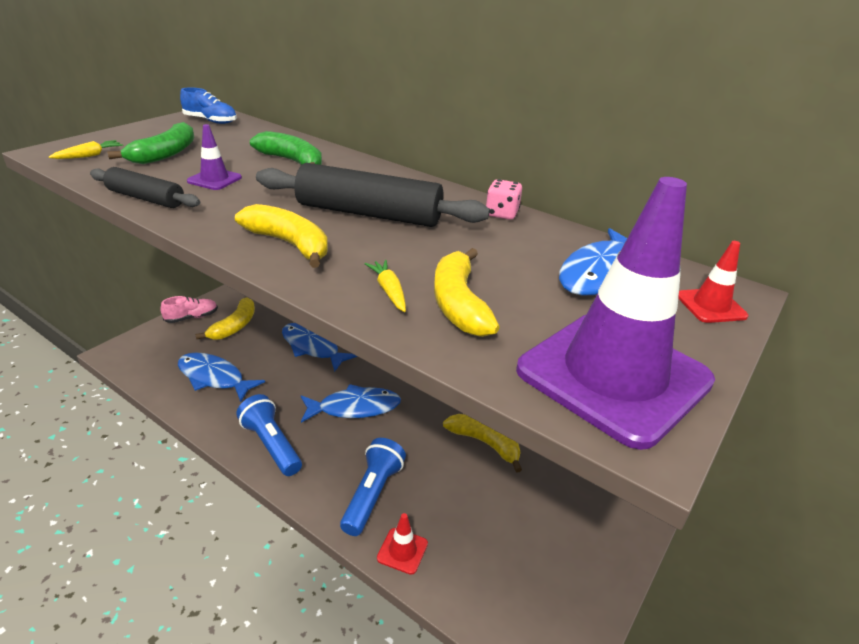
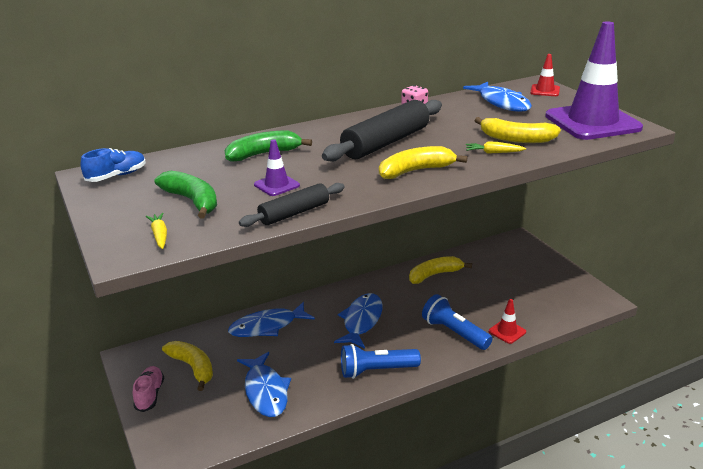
camera: 60 degrees left, 5 degrees down
(214, 378) = (265, 391): blue fish -> blue fish turned 75 degrees counterclockwise

